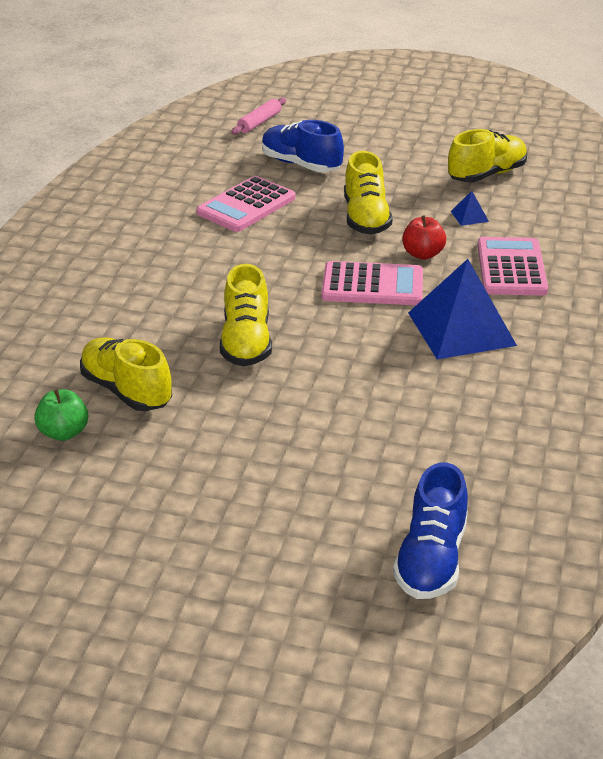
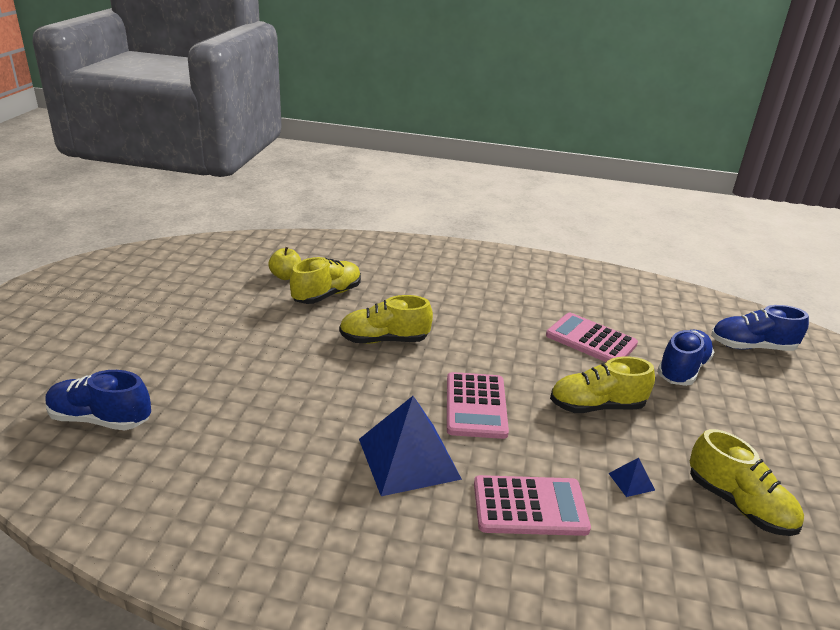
camera: 85 degrees right, 5 degrees down
(64, 433) = (286, 276): green apple -> yellow apple
(259, 122) = (751, 347): pink rolling pin -> blue shoe
(422, 254) = (539, 441): red apple -> none

